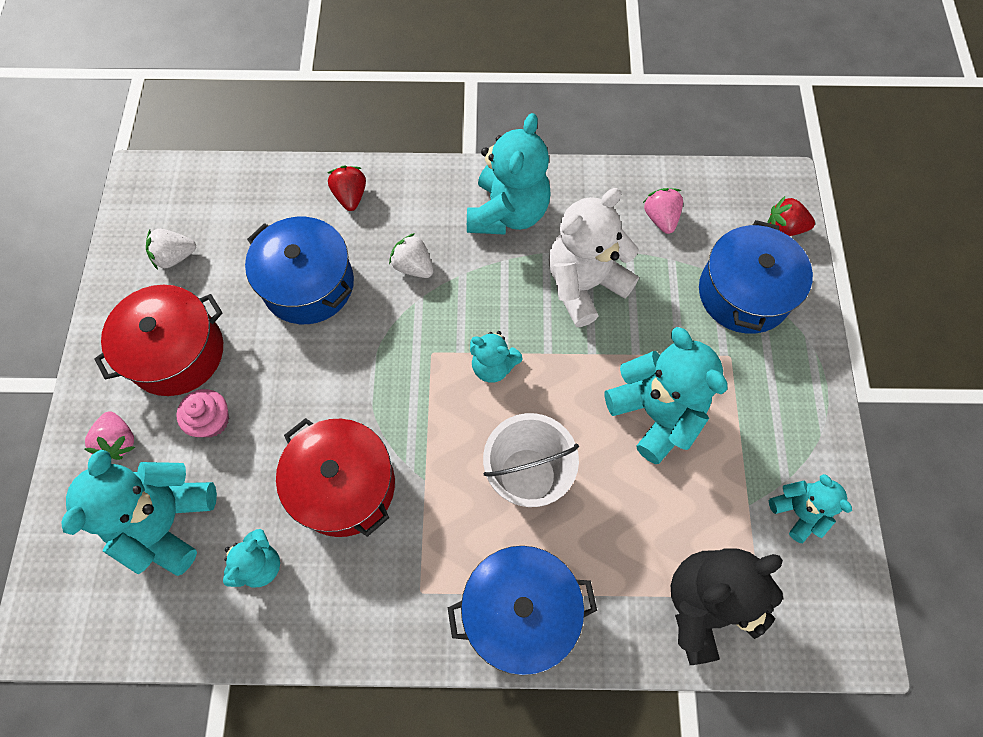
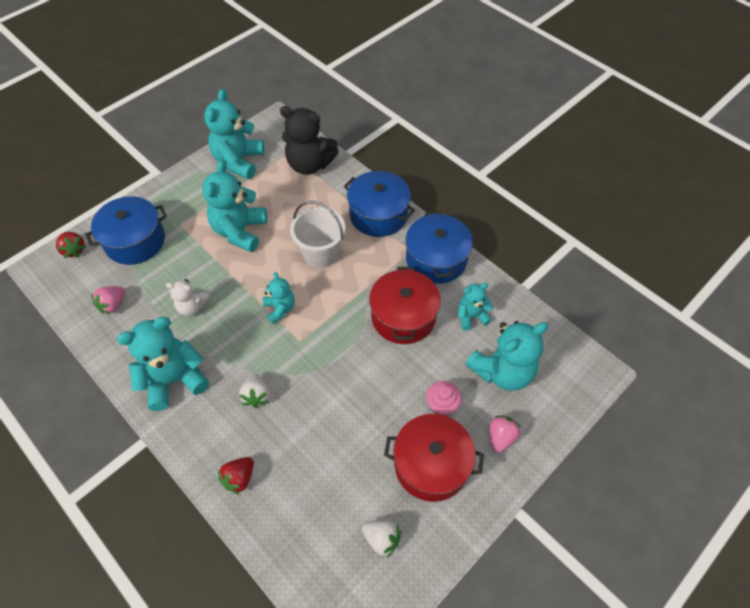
camera: 135 degrees left, 10 degrees down
(308, 284) = (321, 439): blue pot -> blue pot (436, 259)
(584, 285) = (192, 307): white teddy bear -> white teddy bear, size x0.55
(798, 512) = (238, 161): turquoise teddy bear -> turquoise teddy bear, size x1.81

